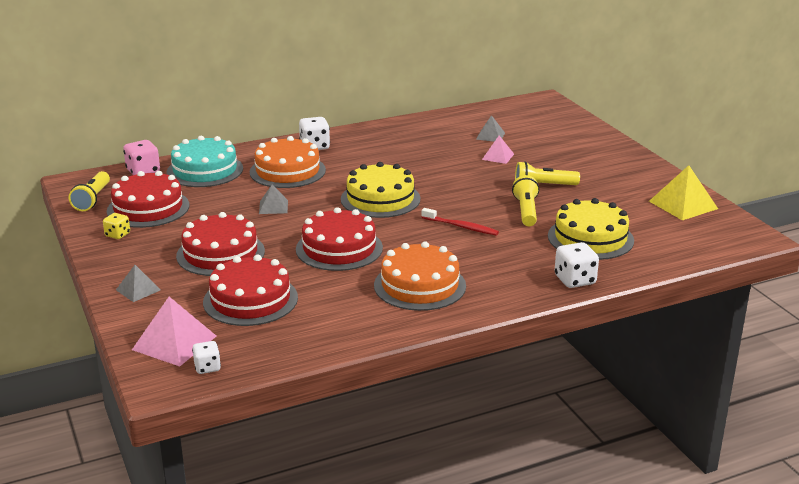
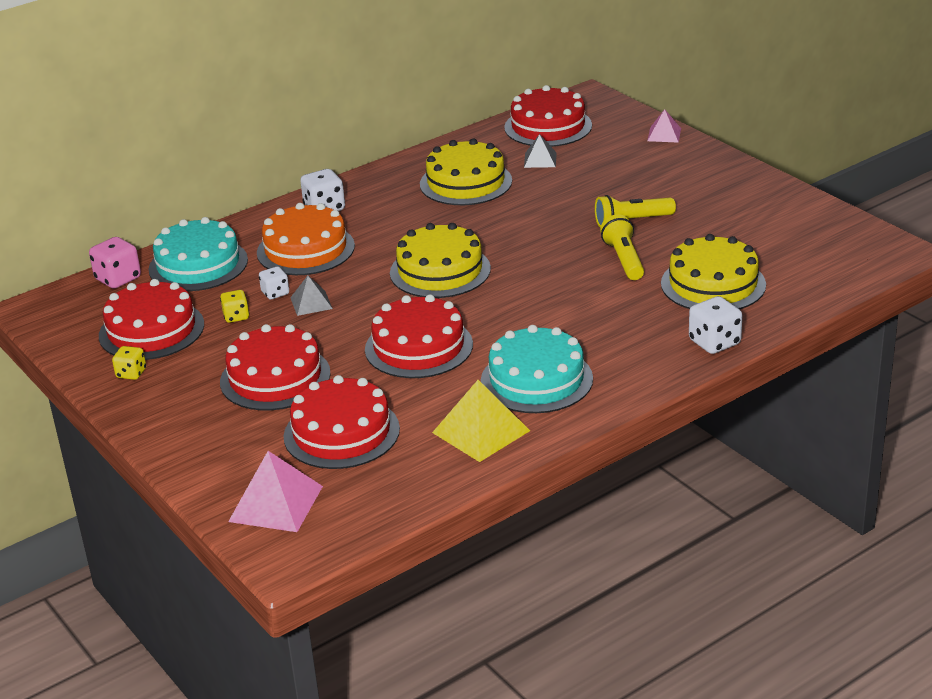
camera: 10 degrees left, 5 degrees up
(92, 199) = (72, 329): yellow flashlight -> none
(138, 290) = (196, 443): grey pyramid -> none
(207, 367) = (331, 527): white dice -> white dice (275, 293)
(214, 208) = (236, 316): none -> yellow dice
(420, 285) = (536, 380): orange cake -> turquoise cake
(427, 143) = (466, 182): none -> yellow cake
(461, 227) = (554, 293): red toothbrush -> none
(498, 156) = (561, 188): pink pyramid -> pink pyramid (664, 134)
(506, 115) = (548, 126): none -> red cake
(683, 205) = (805, 222): yellow pyramid -> yellow pyramid (481, 431)

